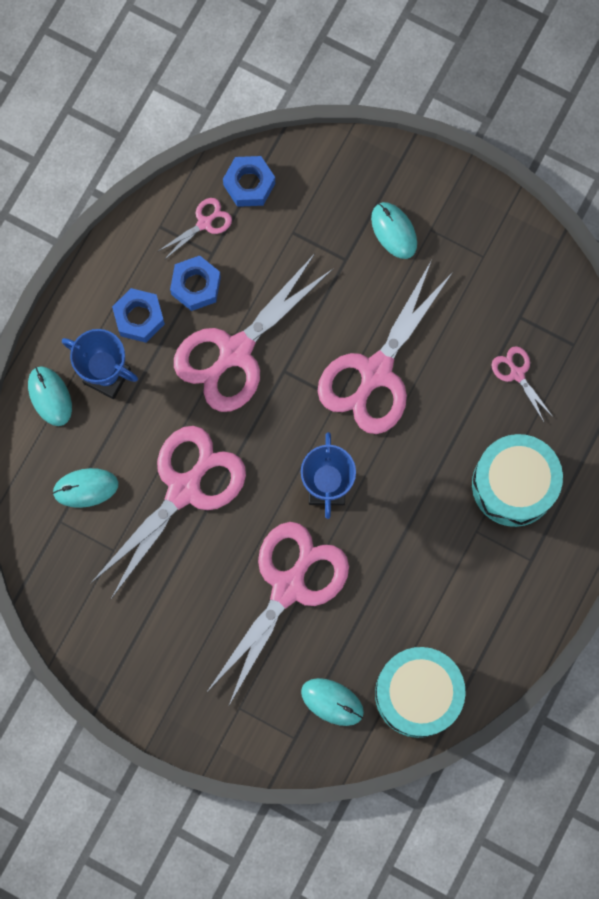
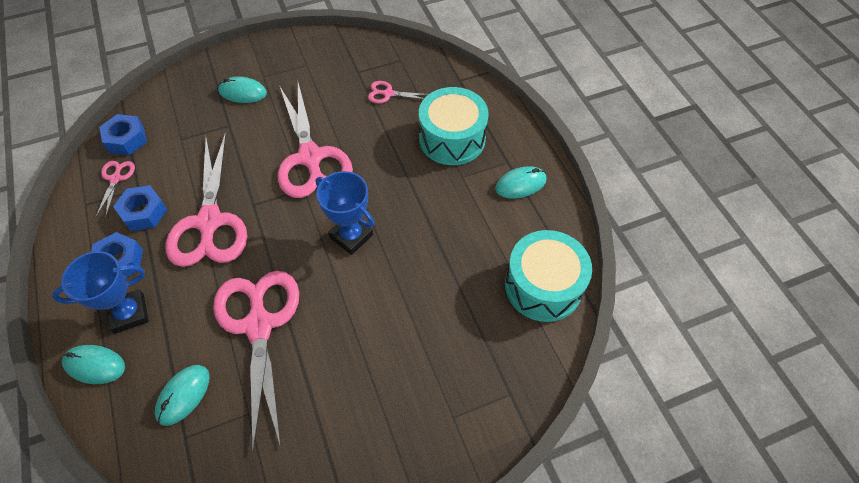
camera: 50 degrees left, 20 degrees down
(288, 587) = (394, 310): pink scissors -> none
(332, 702) = (503, 346): turquoise mouse -> turquoise mouse (520, 184)

